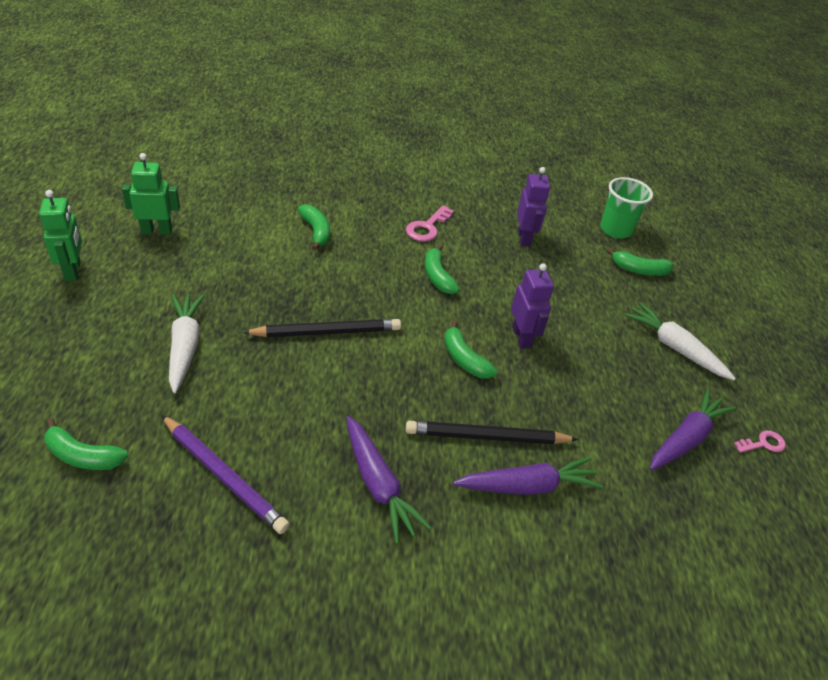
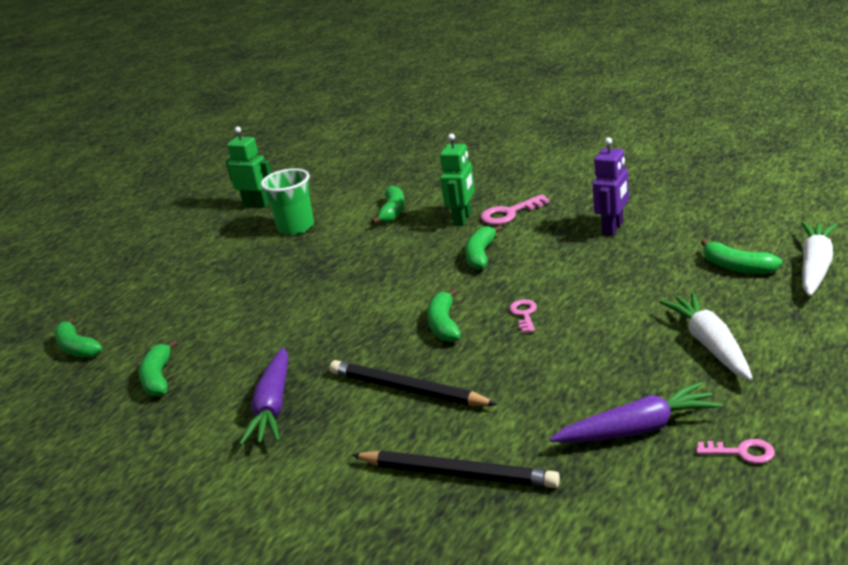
camera: 40 degrees right, 15 degrees down
(73, 271) = (172, 228): green robot -> green robot (463, 219)
(185, 346) = (207, 287): white carrot -> white carrot (815, 266)
(224, 476) = (158, 378): purple pencil -> green banana
(327, 332) = (332, 289): black pencil -> black pencil (458, 474)
(522, 337) = (524, 314): purple robot -> pink key
(528, 486) = (411, 435): purple carrot -> none
(615, 230) = (743, 226): green cup -> green cup (296, 227)

